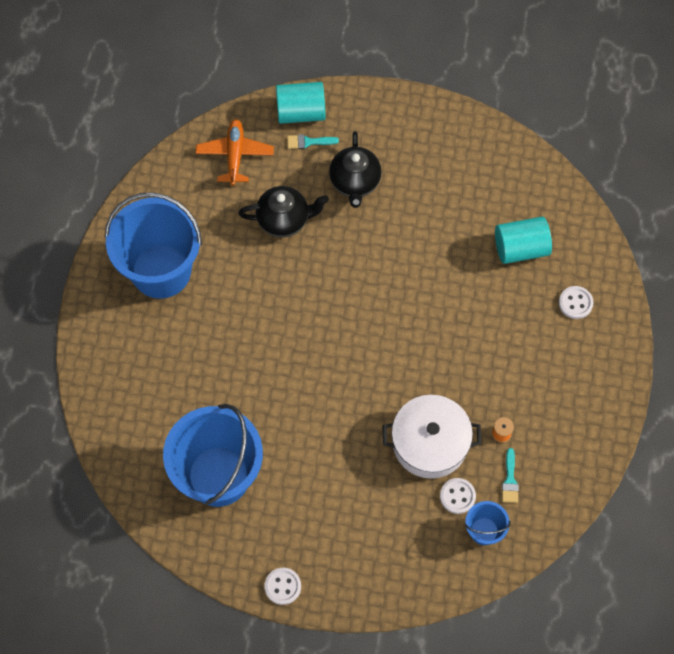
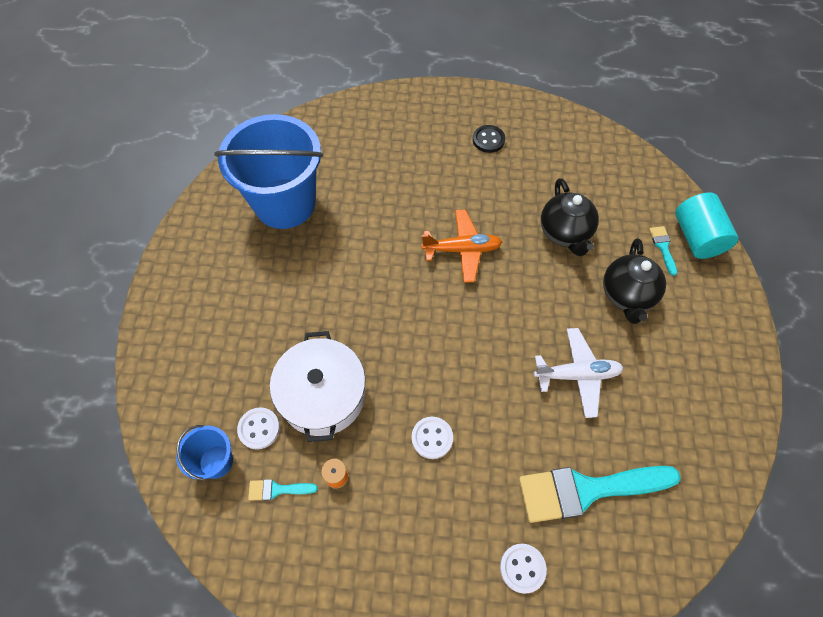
camera: 85 degrees right, 5 degrees down
(161, 271) = (488, 140): blue bucket -> black button
(235, 155) = (627, 185): orange plane -> orange plane (462, 250)
(283, 586) = (171, 265): white button -> white button (432, 438)
(355, 182) = (626, 295): black teapot -> black teapot turned 75 degrees counterclockwise
(426, 237) = (577, 375): none -> white plane
(521, 248) = (586, 490): turquoise cylinder -> turquoise brush

